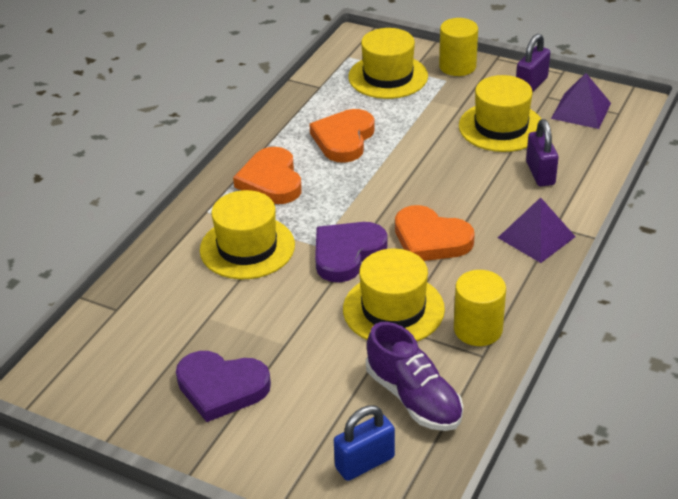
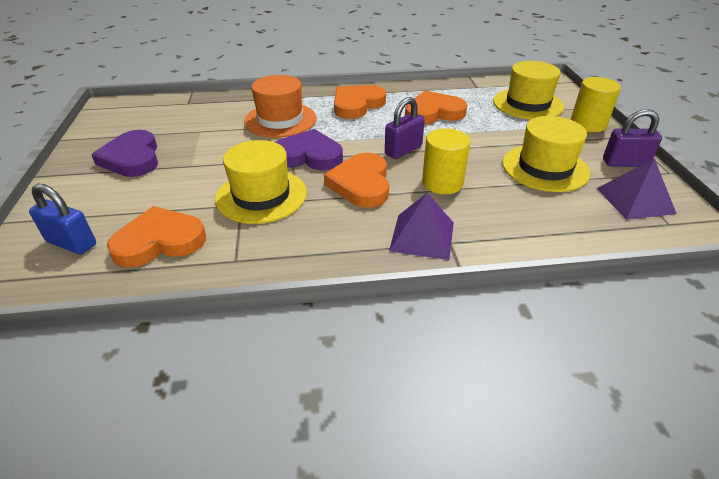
camera: 55 degrees right, 0 degrees up
(247, 247) = (280, 120): yellow hat -> orange hat
(414, 398) = (159, 241): purple shoe -> orange heart
(478, 329) = (267, 246): yellow cylinder -> yellow cylinder (442, 183)
(540, 173) = (512, 208): purple padlock -> purple padlock (403, 150)

